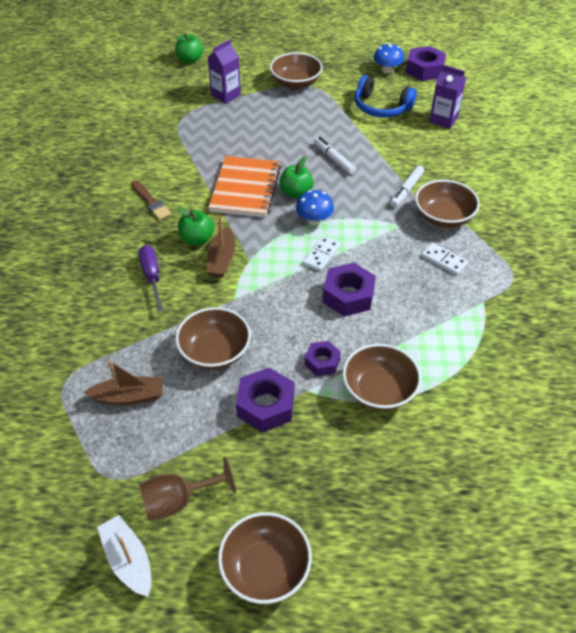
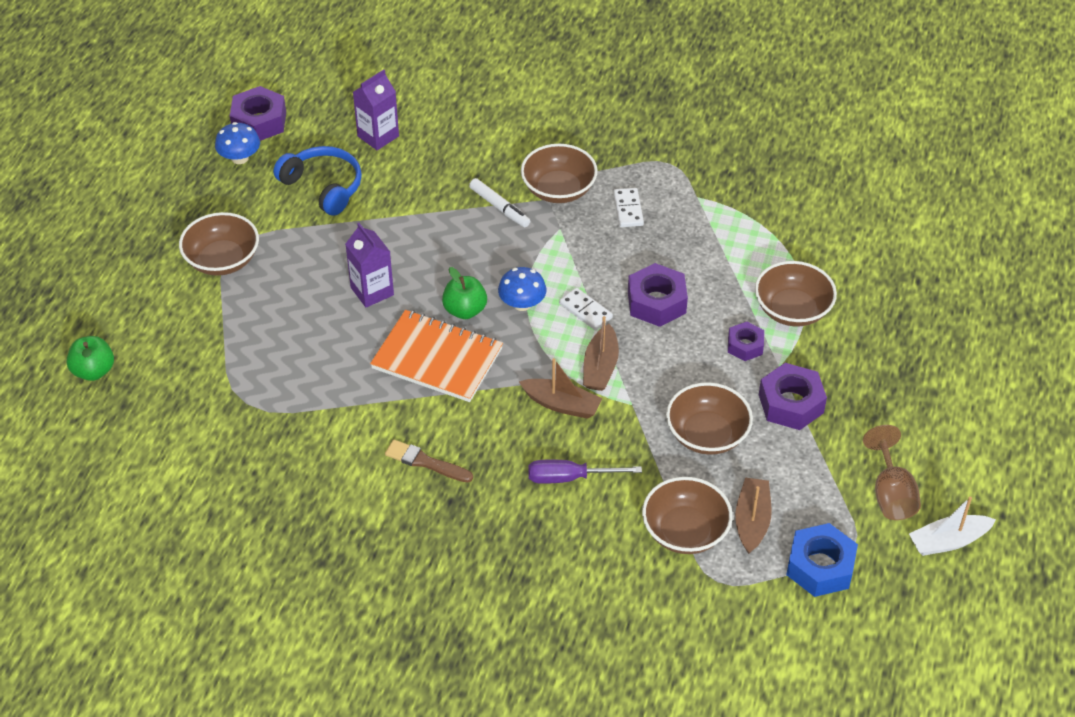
camera: 75 degrees left, 0 degrees up
(86, 454) = (820, 566): none -> blue nut
(151, 202) = (425, 462): brown brush -> brown brush turned 135 degrees counterclockwise
(197, 239) = (517, 423): green apple -> none
(226, 95) = (213, 343): purple carton -> purple carton (372, 291)
(265, 568) = (971, 438): brown bowl -> brown bowl (685, 531)
(266, 274) = (600, 367): none -> brown boat
(334, 159) = (413, 259): white marker -> none
(381, 107) = (323, 186): blue headphones -> blue headphones turned 90 degrees counterclockwise
(444, 260) = (628, 209): white domino -> white domino turned 60 degrees counterclockwise

